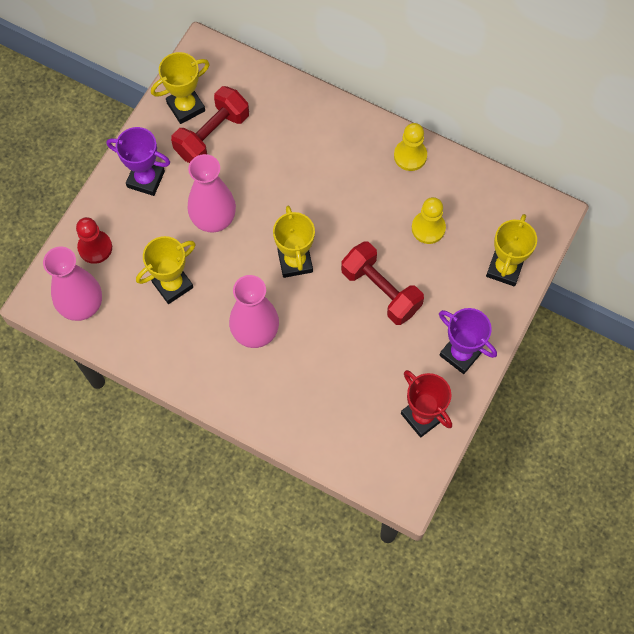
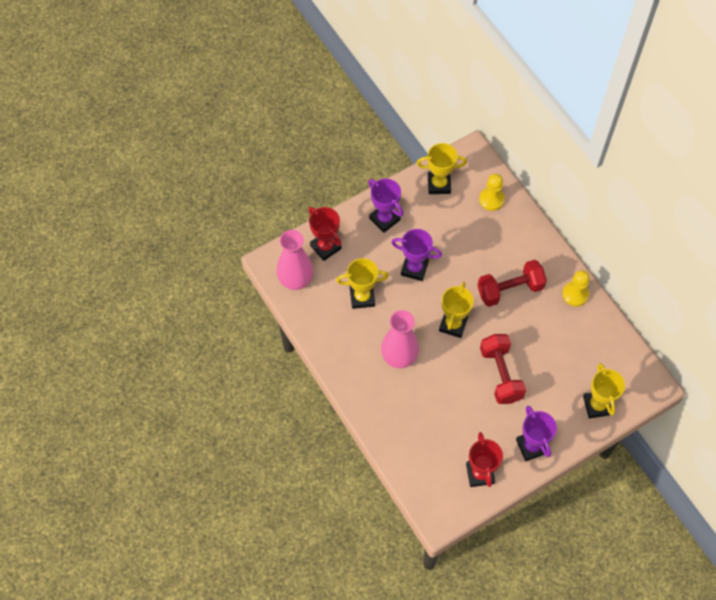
camera: 30 degrees right, 5 degrees down
(95, 247) = (325, 247): red pawn -> red trophy
(212, 135) = (445, 212): red dumbbell -> red dumbbell (510, 290)
(213, 219) = (414, 268): pink vase -> purple trophy
(428, 228) = (559, 350): yellow pawn -> yellow pawn (491, 199)
(504, 268) = (597, 405): yellow trophy -> yellow trophy turned 60 degrees counterclockwise

